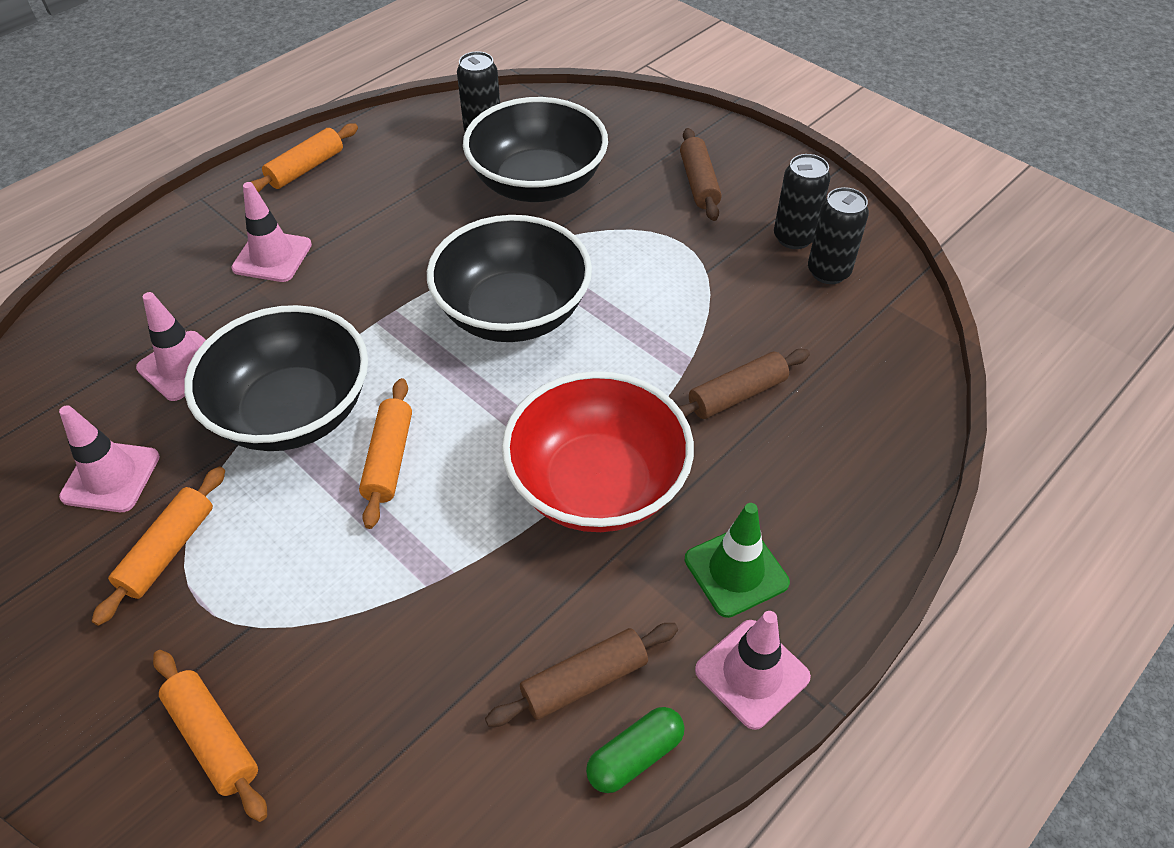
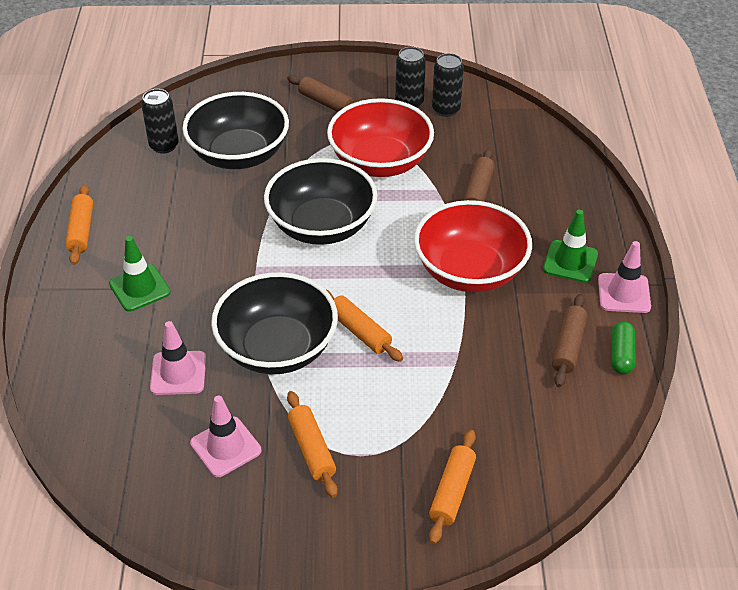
camera: 45 degrees left, 5 degrees down
(213, 738) = (452, 491): orange rolling pin -> orange rolling pin turned 75 degrees counterclockwise
(272, 256) = (140, 288): pink traffic cone -> green traffic cone
(669, 284) = (380, 162): none -> red bowl

